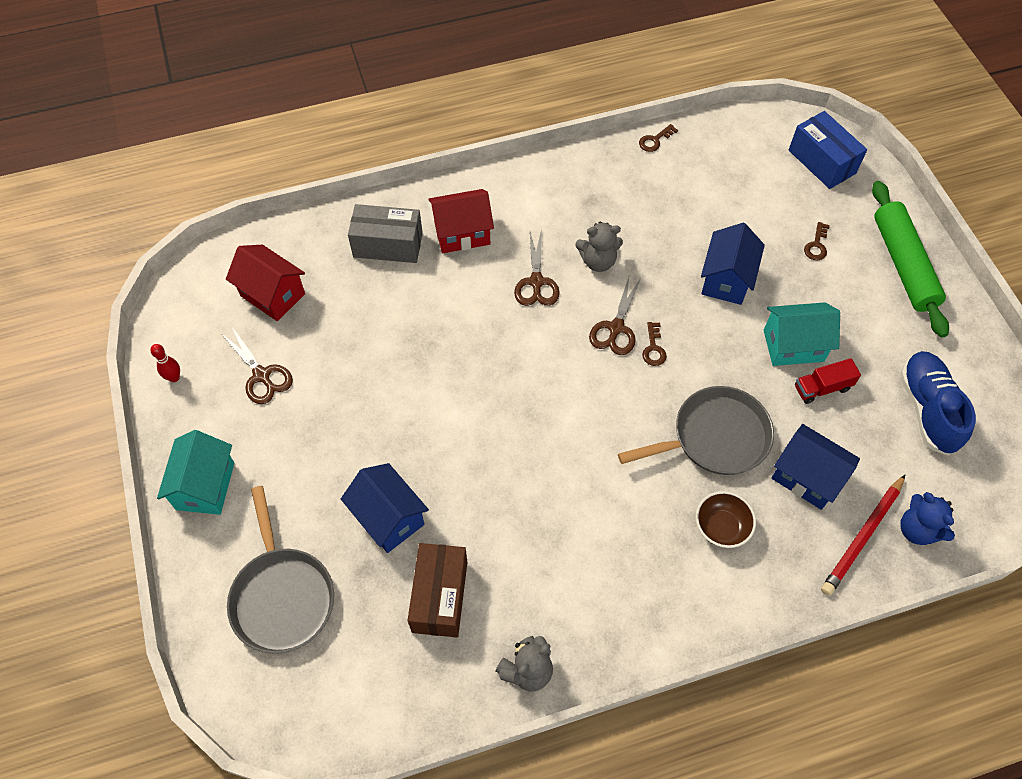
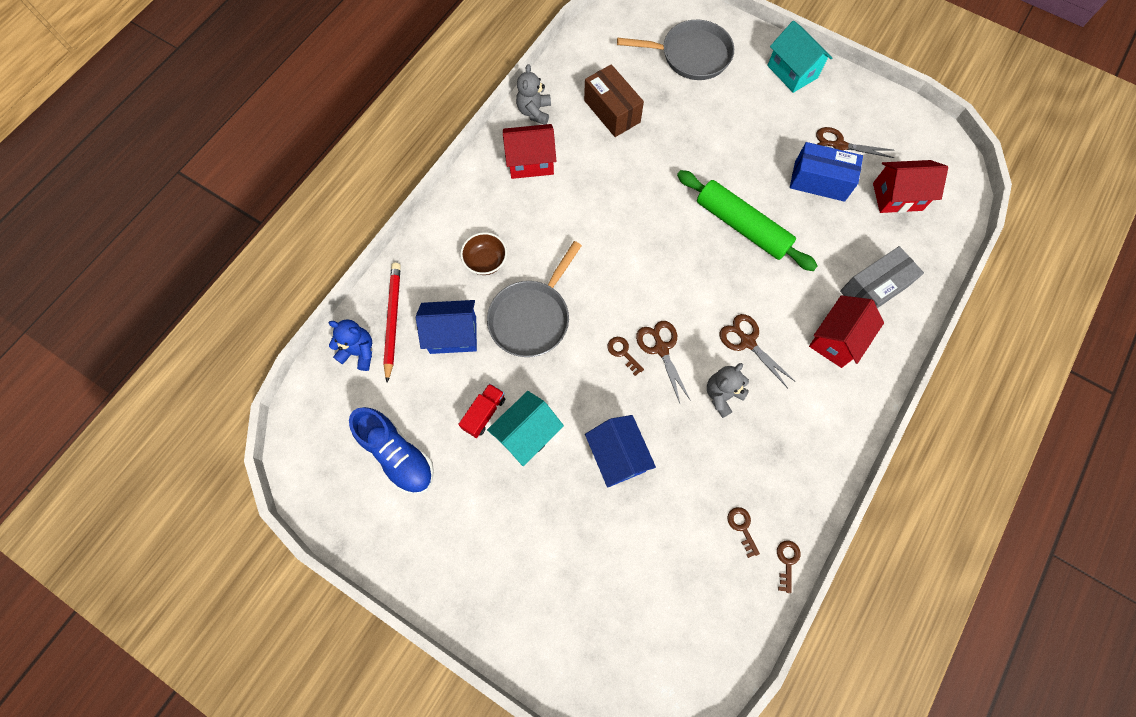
camera: 140 degrees right, 10 degrees up
(174, 377) = (883, 108): red bowling pin -> none
(282, 596) = (691, 55): grey pan -> grey pan turned 150 degrees clockwise
(388, 518) = (679, 127): blue house -> none
(585, 605) = (530, 162): none -> red house
(816, 245) = (572, 553): brown key -> brown key (742, 527)
(821, 162) = (630, 664): blue box -> blue box (819, 181)
(903, 265) = (489, 591): green rolling pin -> green rolling pin (742, 226)

